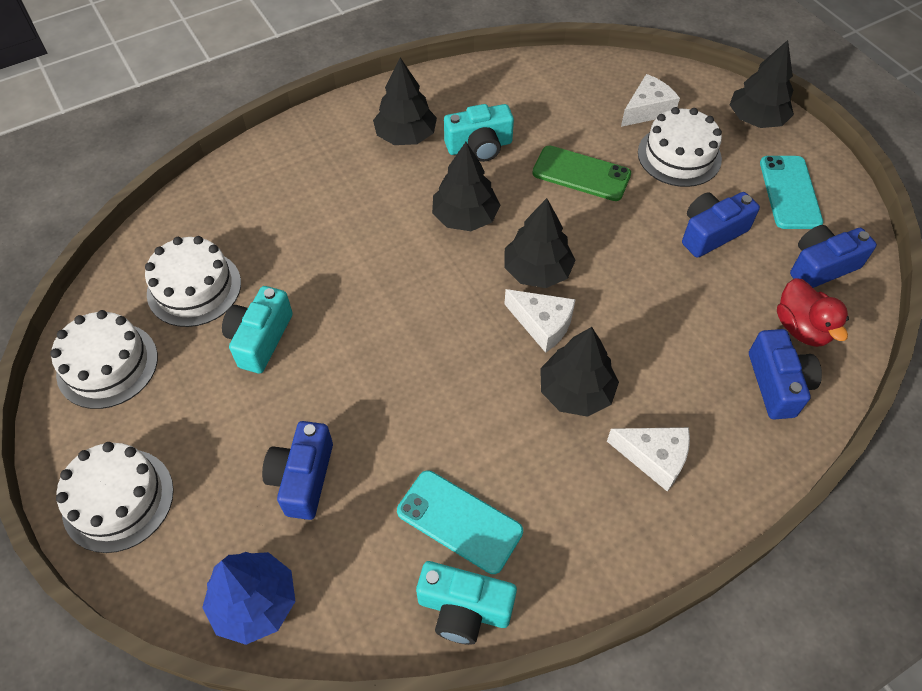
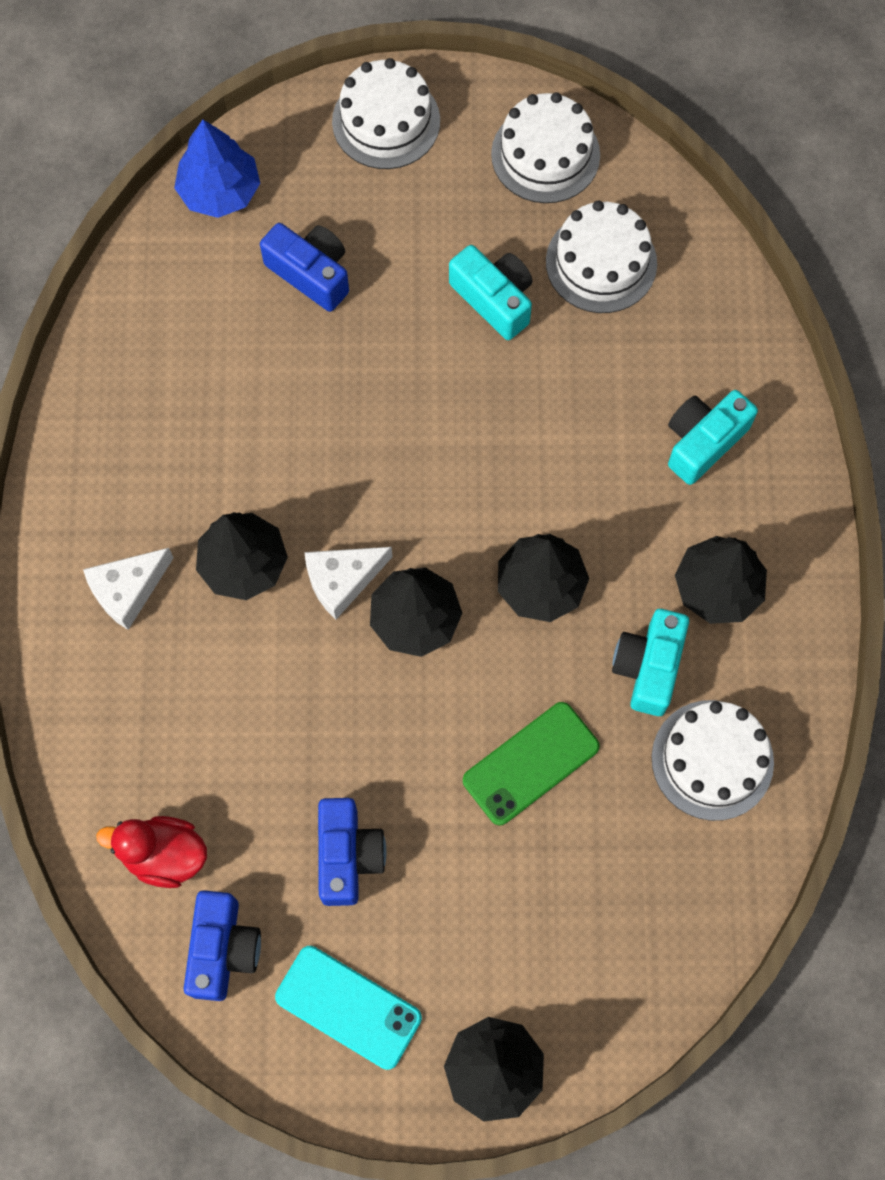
camera: 120 degrees right, 15 degrees up
(459, 521) = (183, 382): turquoise phone -> none
(464, 609) = (106, 345): turquoise camera -> turquoise camera (703, 442)
(647, 110) = (595, 929): white cheese -> none
(679, 156) = (490, 910): white cake -> white cake (712, 760)
(777, 384) = (121, 772): blue camera -> none

